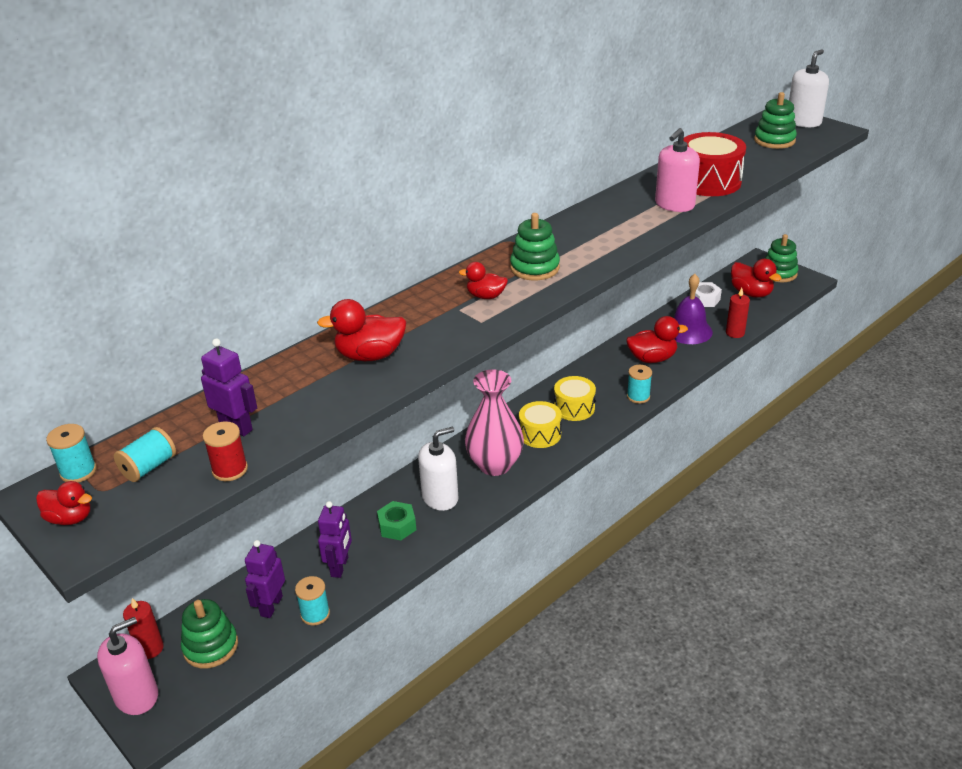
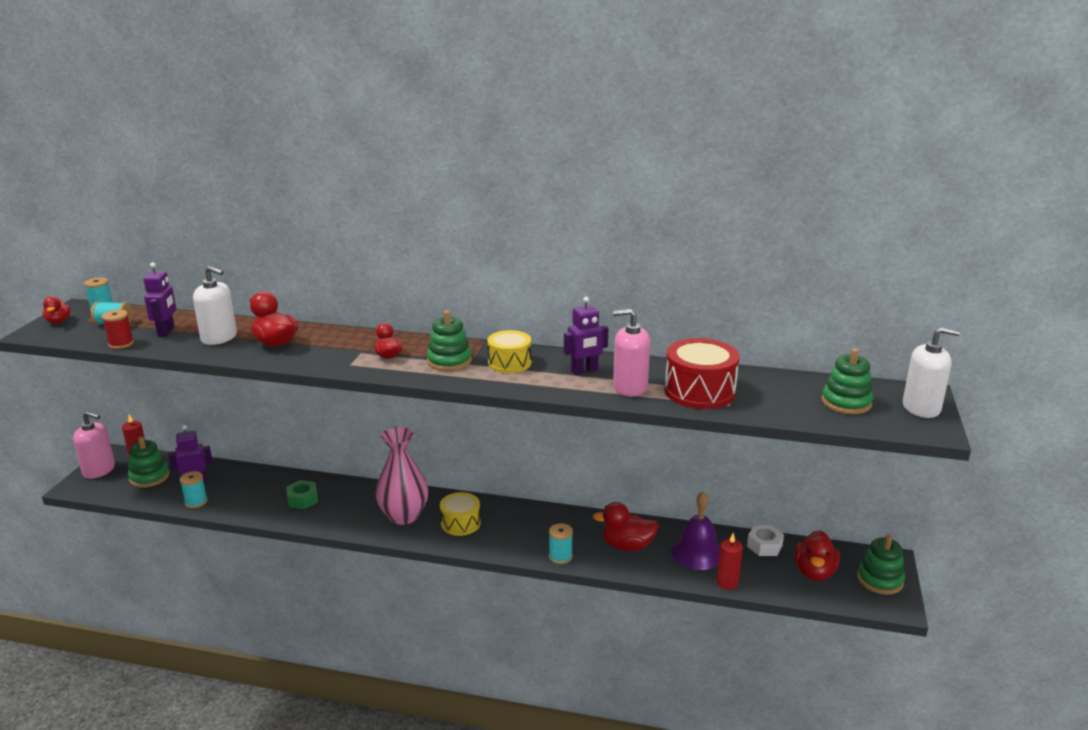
camera: 55 degrees right, 10 degrees down
(340, 567) = (246, 493): purple robot -> purple robot (584, 371)
(440, 497) = (346, 506): white soap dispenser -> white soap dispenser (219, 338)
(574, 408) = (511, 528): yellow drum -> yellow drum (509, 363)
(652, 358) = (627, 546): red duck -> red duck turned 135 degrees clockwise

